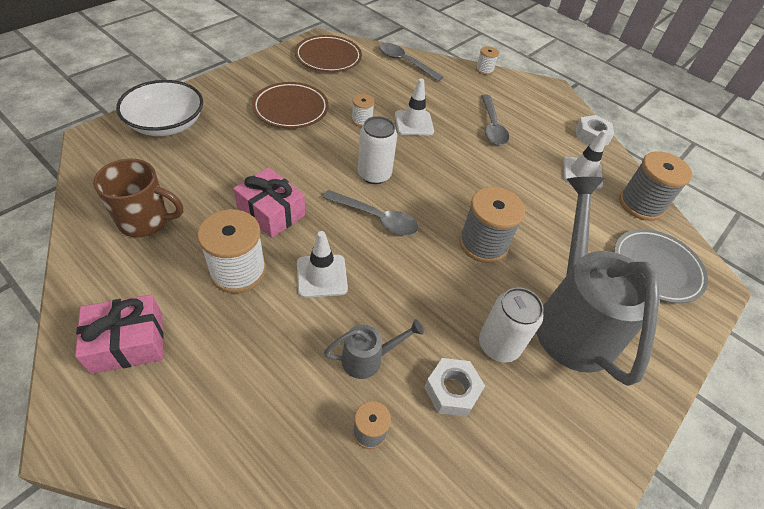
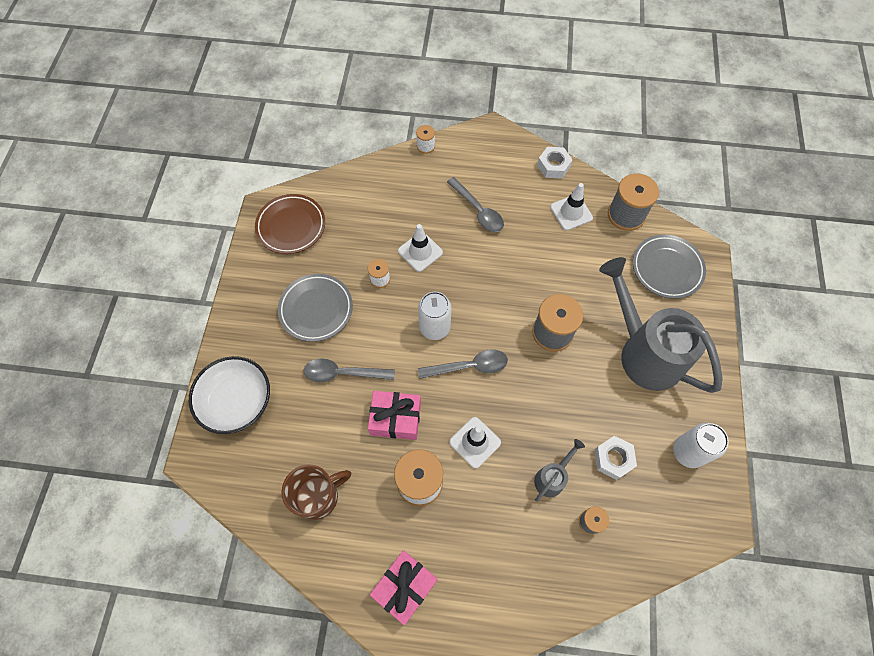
camera: 30 degrees left, 15 degrees up
(291, 109) = (316, 309): brown plate -> grey plate
(405, 62) = (357, 184): grey spoon -> grey spoon (343, 373)
(499, 345) = (616, 406): white can -> white can (688, 452)

